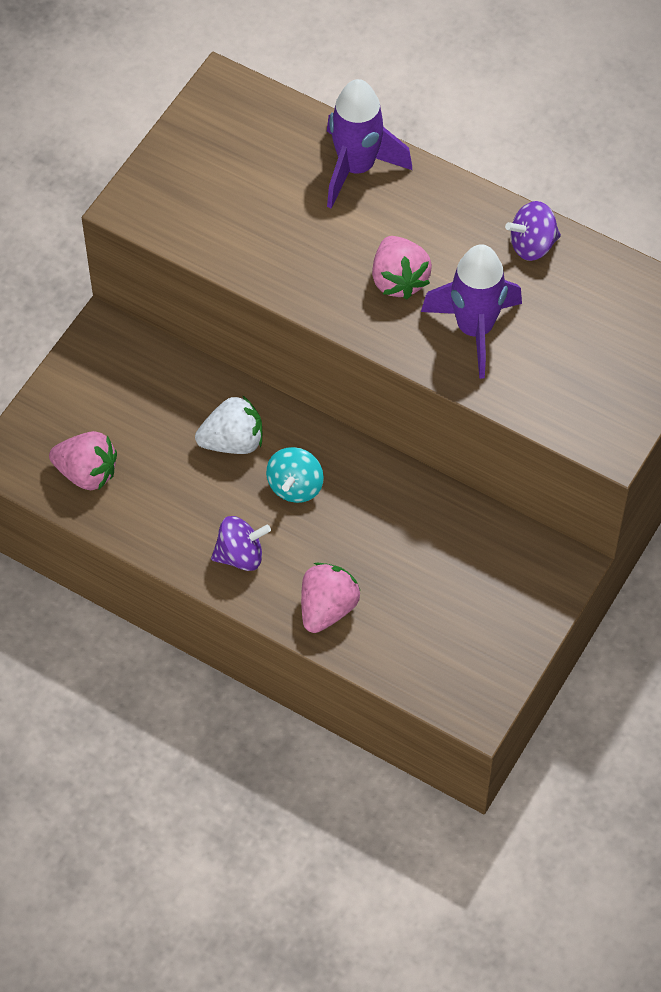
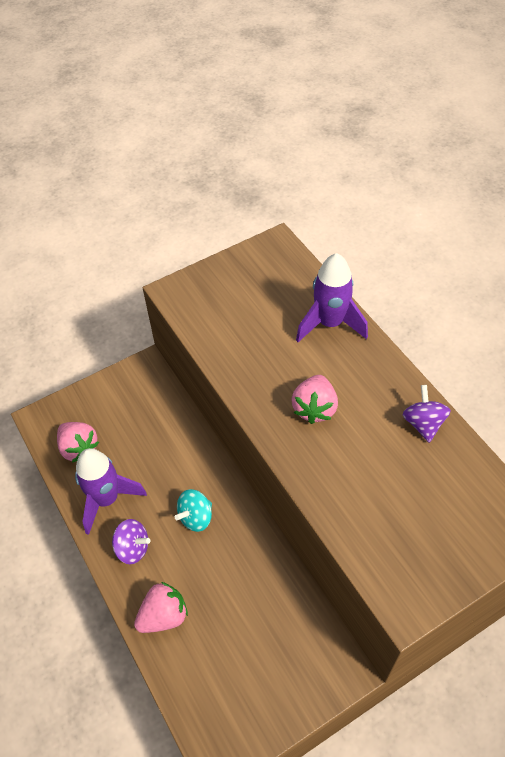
camera: 30 degrees right, 5 degrees down
(233, 442) = (176, 469): white strawberry -> none
(474, 330) = (348, 467): purple rocket -> purple rocket (106, 499)
(532, 245) = (423, 423): purple spinning top -> purple spinning top turned 75 degrees clockwise

